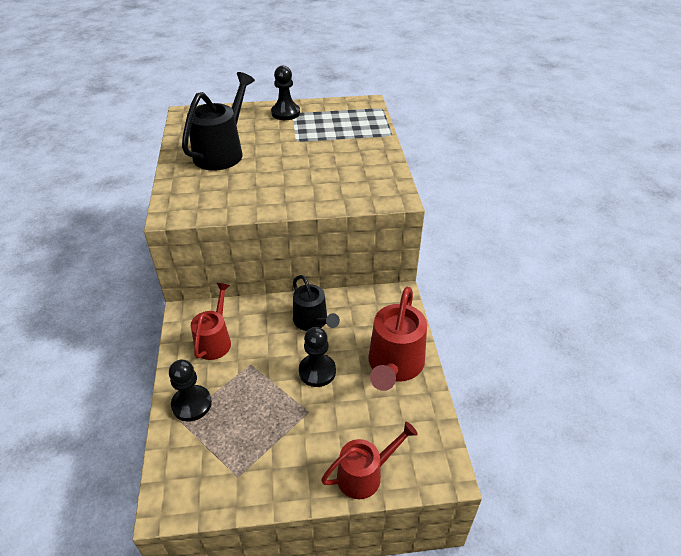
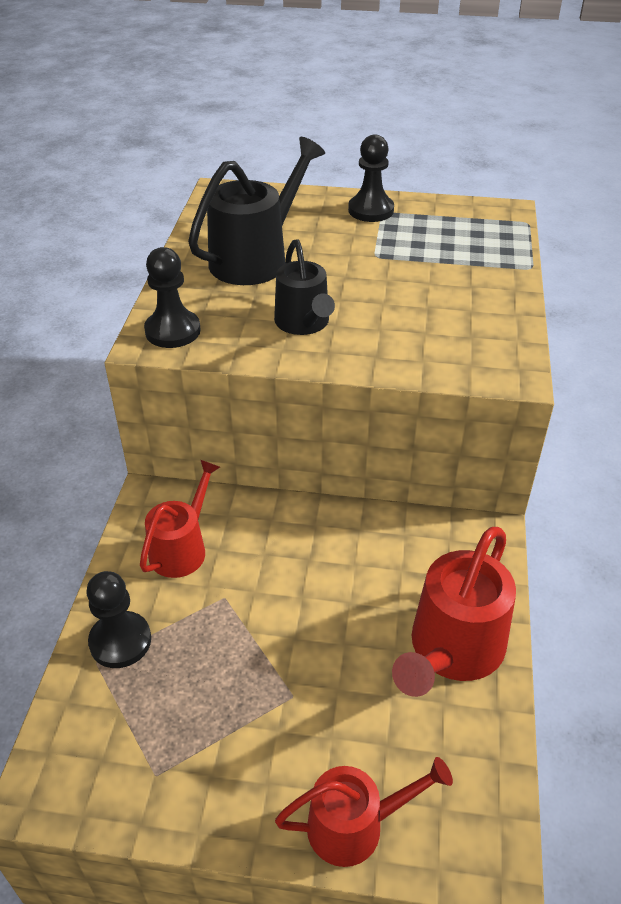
camera: 15 degrees right, 0 degrees up
(313, 322) = (339, 549): black watering can -> black watering can (304, 324)
(317, 371) = (324, 632): black pawn -> black pawn (172, 331)

